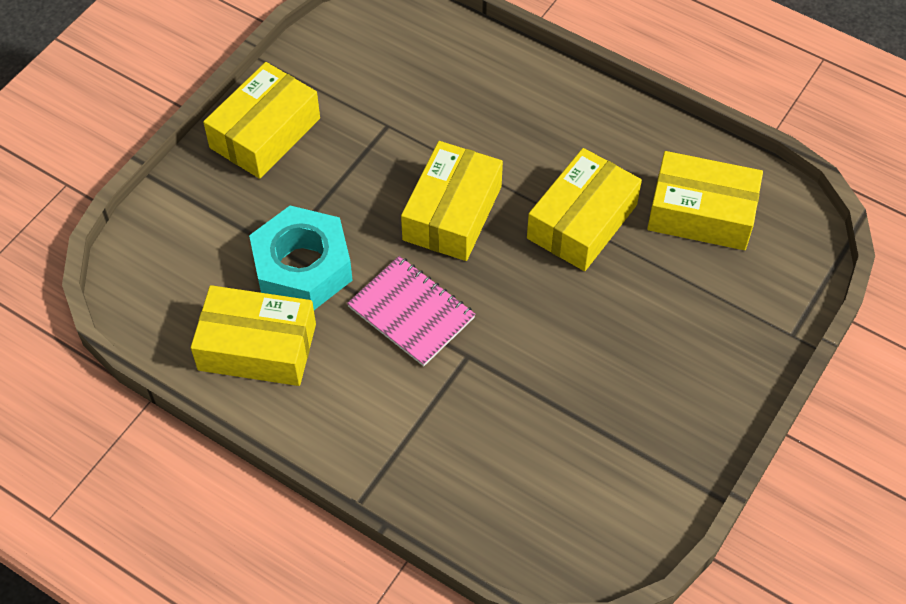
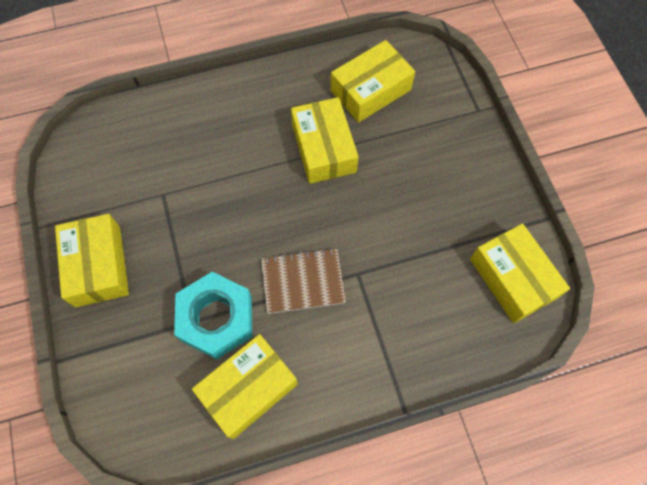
camera: 50 degrees left, 10 degrees up
(411, 312) = (303, 281): pink notebook -> brown notebook
(452, 213) = (256, 208): yellow box -> yellow box (512, 278)

